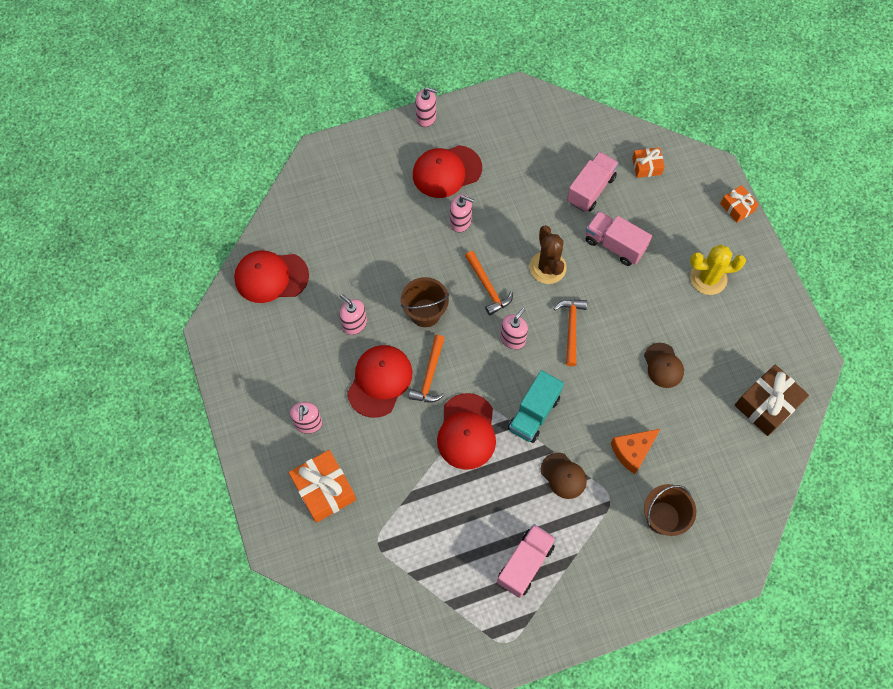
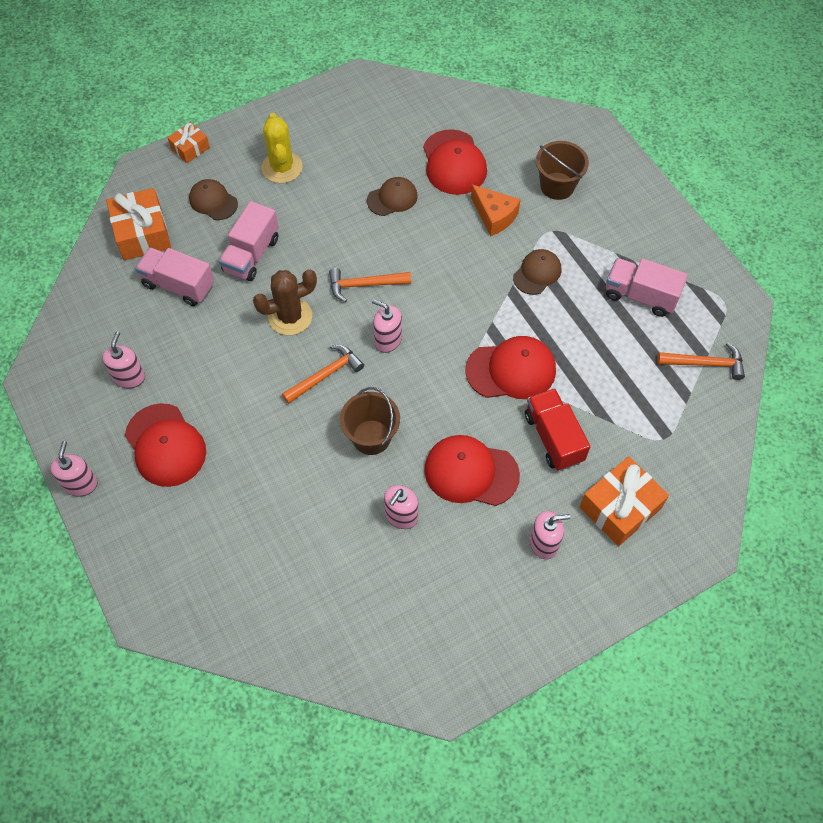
camera: 100 degrees left, 5 degrees down
(271, 277) = (351, 636): red cap -> red cap (454, 163)
(397, 452) = (553, 438): none -> red truck
(429, 375) = (451, 419): orange hammer -> orange hammer (705, 364)
(460, 222) = (239, 417): pink soap dispenser -> pink soap dispenser (129, 377)
(534, 413) = (474, 308): turquoise truck -> none
(646, 166) = (142, 233): orange gift -> orange gift, size x1.76
(675, 221) = (213, 201): none -> brown cap
(767, 404) = (417, 112): brown gift -> none

